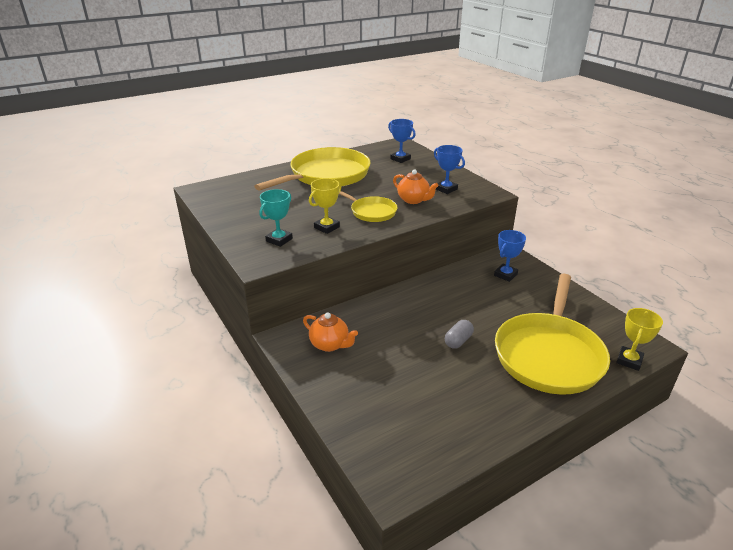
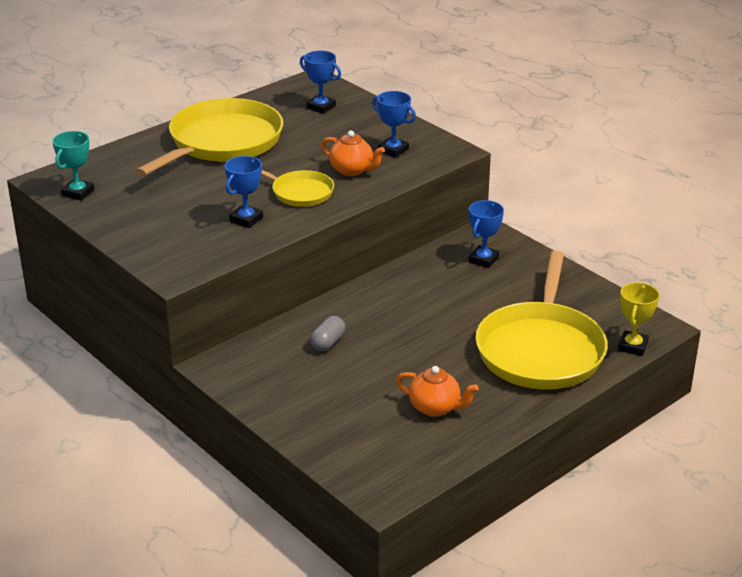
camera: 10 degrees left, 0 degrees up
(279, 240) = (189, 242): turquoise trophy -> turquoise trophy (78, 193)
(326, 227) = (246, 219): yellow trophy -> blue trophy
(330, 344) = (275, 367): orange teapot -> orange teapot (435, 408)
(458, 341) = (432, 346): grey capsule -> grey capsule (328, 343)

